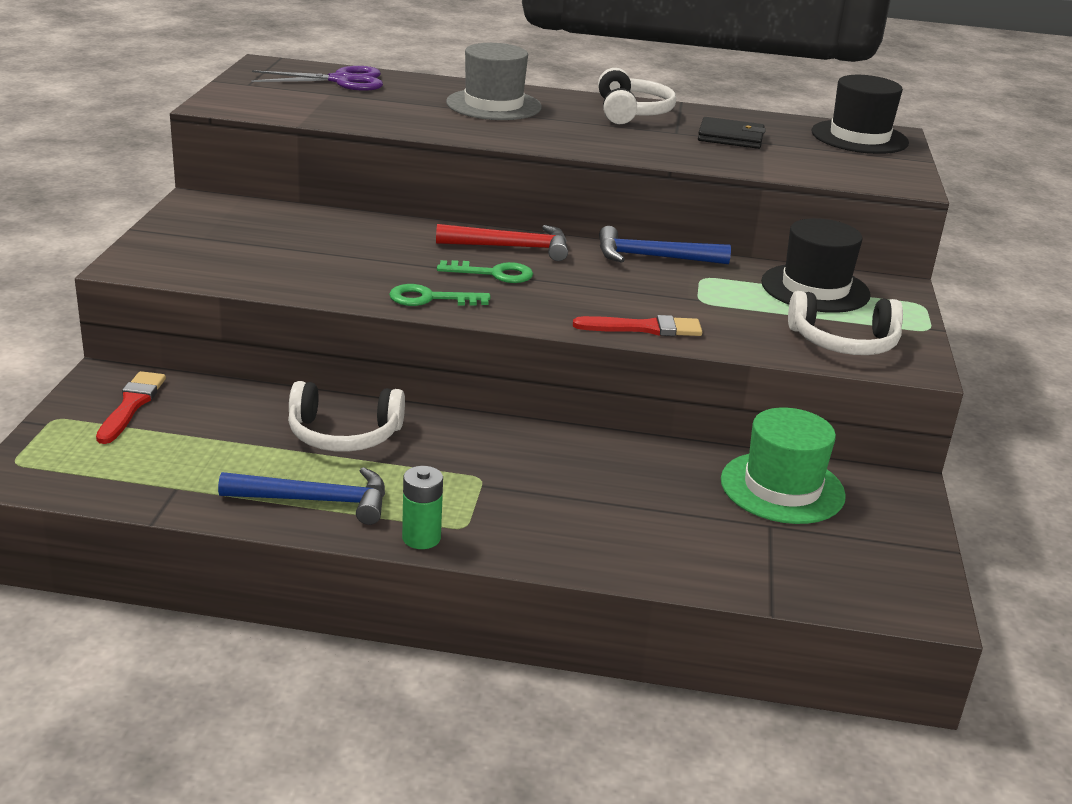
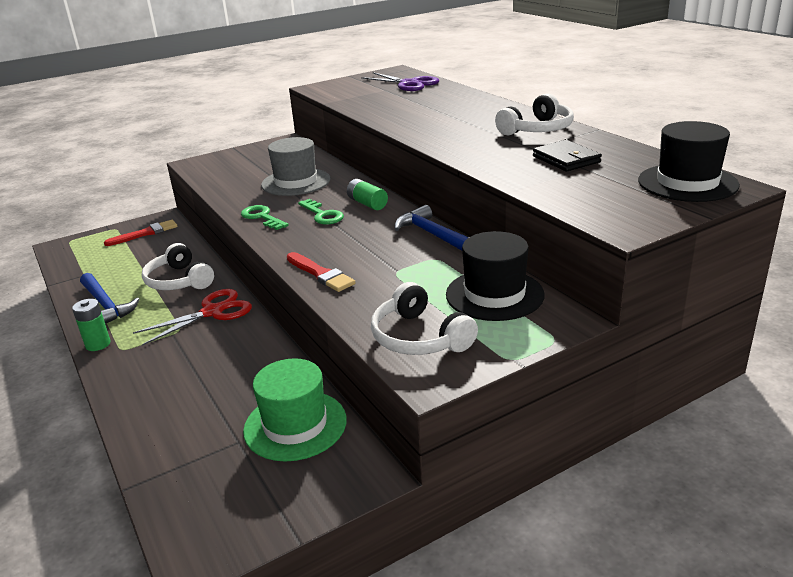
camera: 55 degrees right, 0 degrees up
(472, 444) = (212, 312): none -> red scissors
(493, 105) = (456, 110): grey hat -> grey hat (296, 182)
(511, 247) = (367, 204): red hammer -> green battery

